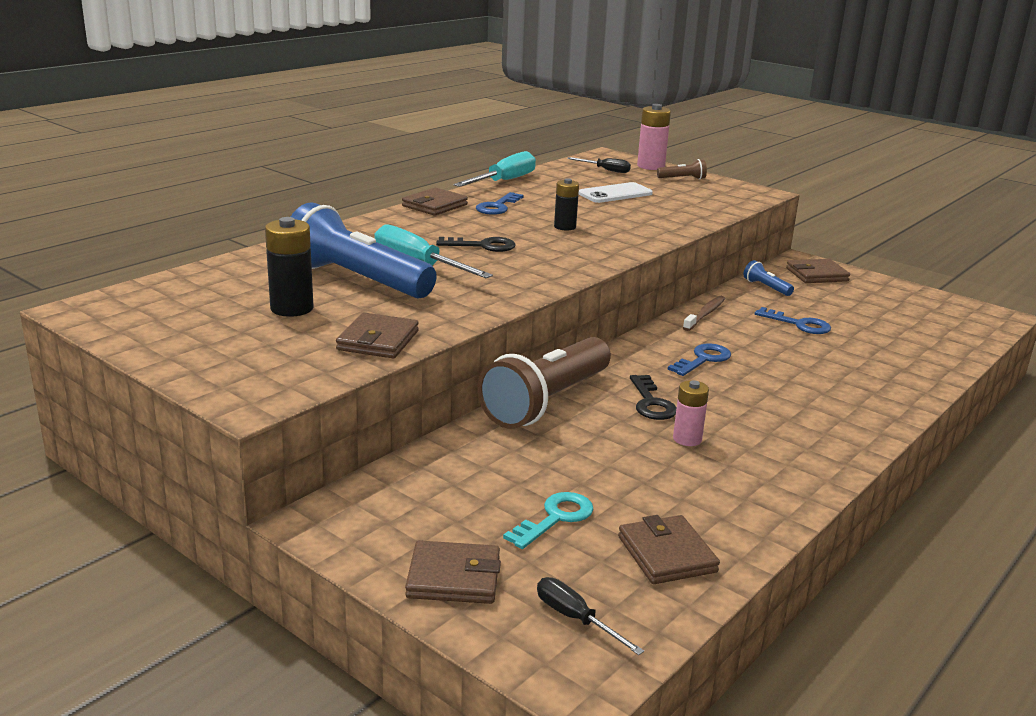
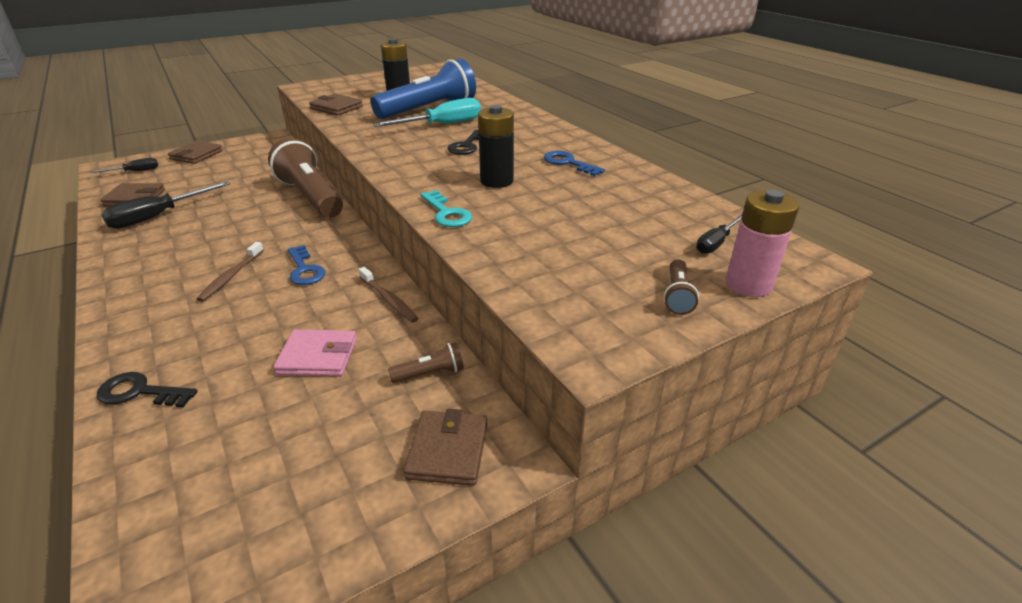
camera: 110 degrees right, 10 degrees up
(434, 205) = (578, 142): brown wallet -> none
(504, 181) = (657, 177): turquoise screwdriver -> none
(555, 518) = (201, 179): turquoise key -> turquoise key (446, 213)
(565, 227) = (496, 181): black battery -> black battery, size x1.52
(615, 194) = (603, 227): white phone -> none
(651, 403) = (269, 230): black key -> black key (140, 392)
(687, 439) = (213, 230): pink battery -> none
(695, 499) = (158, 216): none -> black screwdriver
(754, 392) = (231, 276): none -> brown toothbrush
(766, 287) = (430, 373): blue flashlight -> brown flashlight
(798, 324) = (318, 356): blue key -> pink wallet

